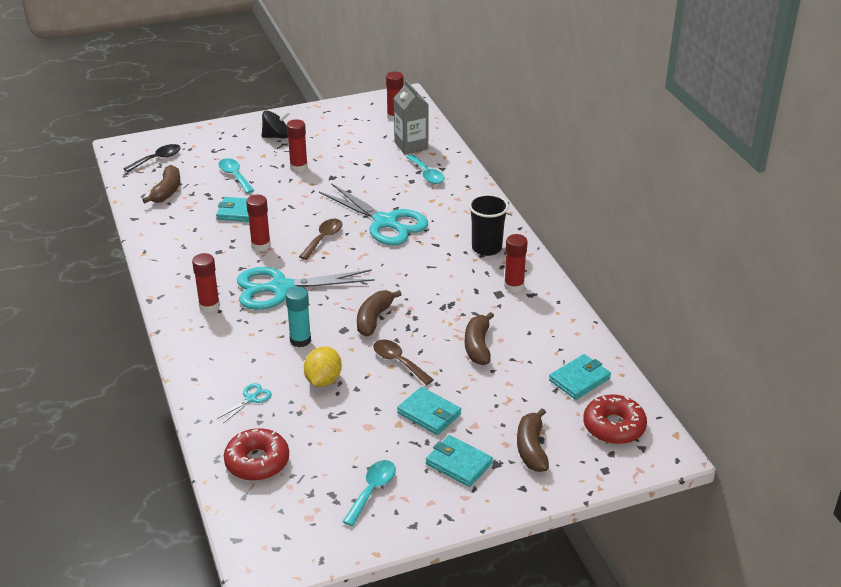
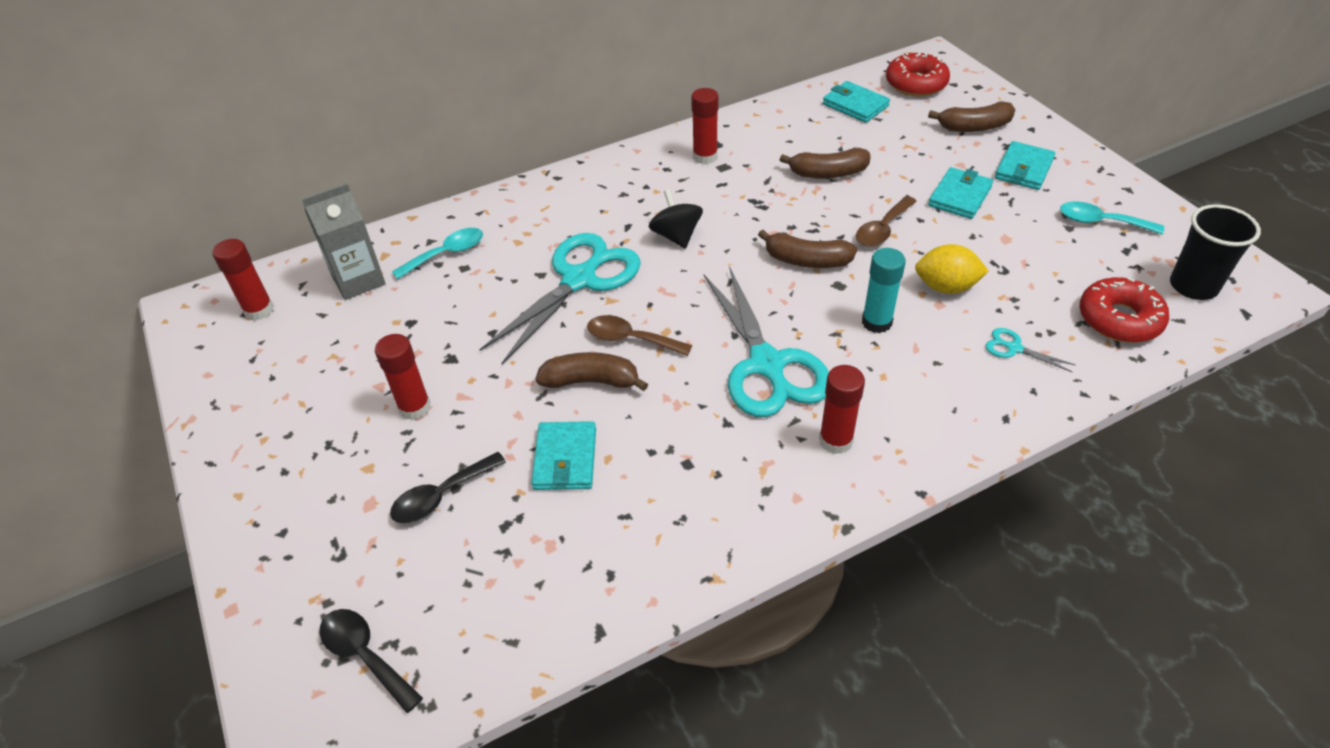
camera: 95 degrees left, 10 degrees up
(167, 191) = (497, 598): brown banana -> brown banana (591, 381)
(234, 176) = (441, 496): turquoise spoon -> black spoon
(261, 245) = (660, 411): red glue stick -> none
(276, 136) = (298, 462): black spinning top -> black spinning top (676, 236)
(486, 248) = (629, 183): black cup -> black cup (1193, 286)

